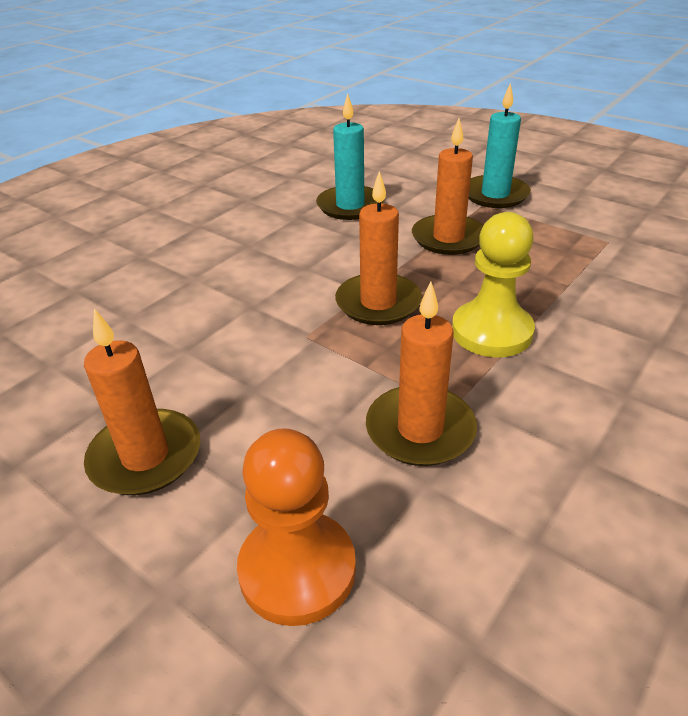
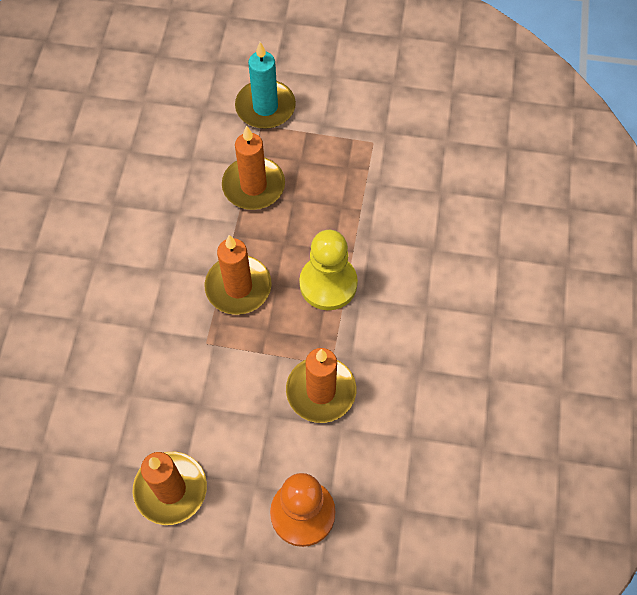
camera: 30 degrees left, 25 degrees up
(350, 206) = (151, 171): turquoise candle -> none

